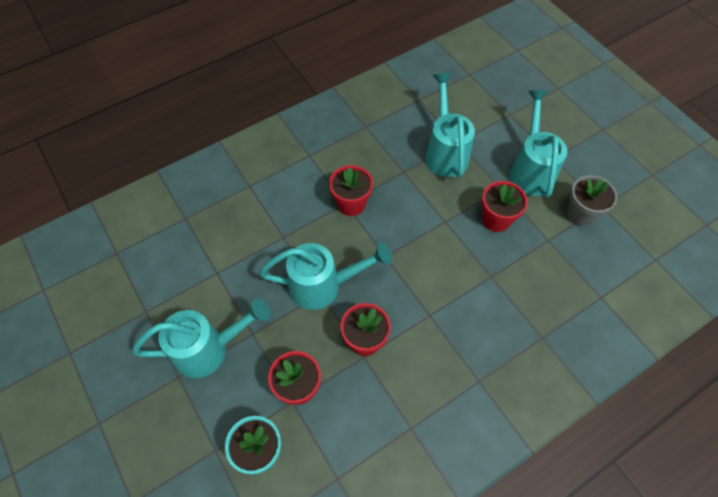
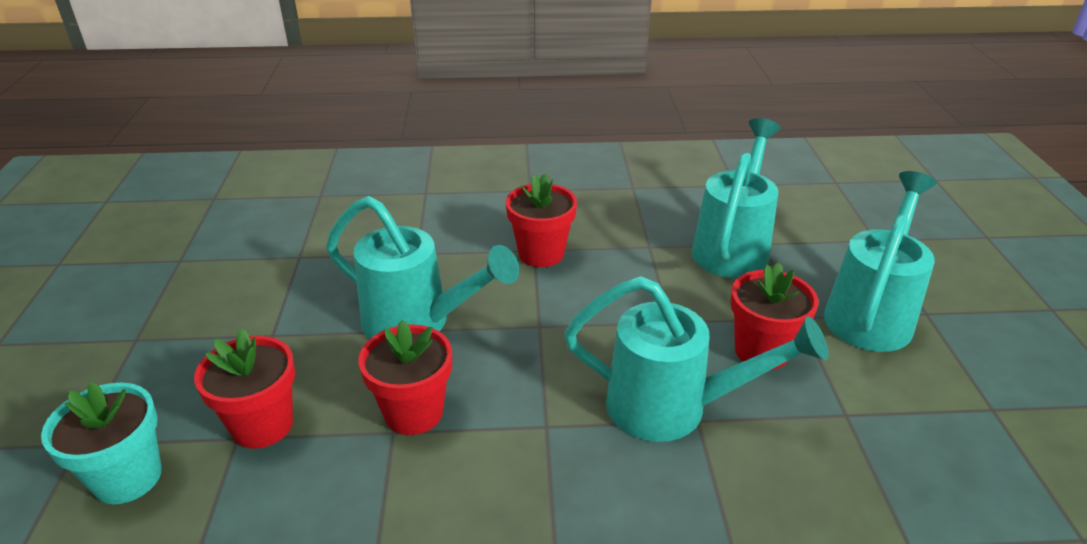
camera: 30 degrees right, 25 degrees down
(210, 349) = (203, 328): turquoise watering can -> turquoise watering can (674, 408)
(580, 214) = (937, 403): grey flower pot -> none

